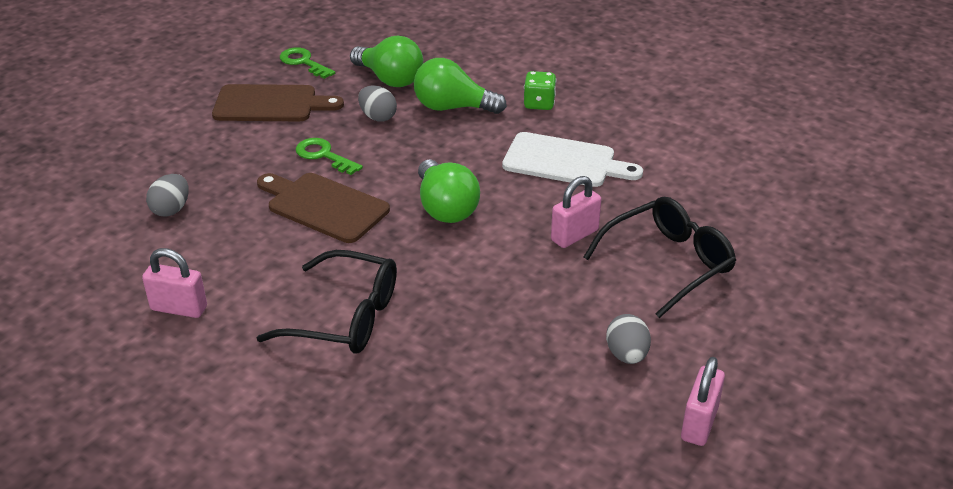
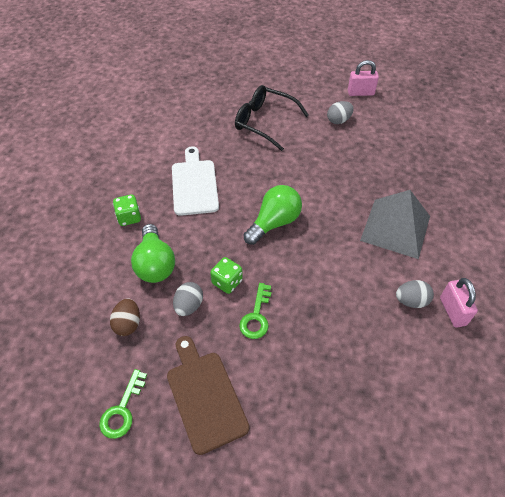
camera: 115 degrees left, 15 degrees up
(171, 209) = (376, 381): grey egg -> grey egg (411, 301)
(324, 206) = (312, 286): brown cutting board -> none
(345, 317) = (395, 228): black glasses -> grey pyramid
(386, 148) = (227, 282): none -> green dice
(390, 79) = (128, 324): green light bulb -> brown egg
(574, 235) = (264, 160): pink padlock -> none

